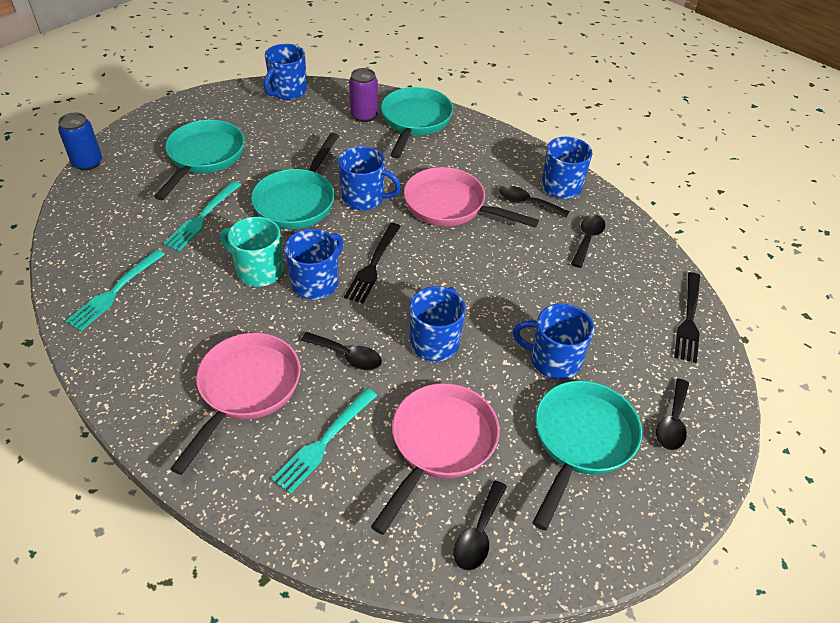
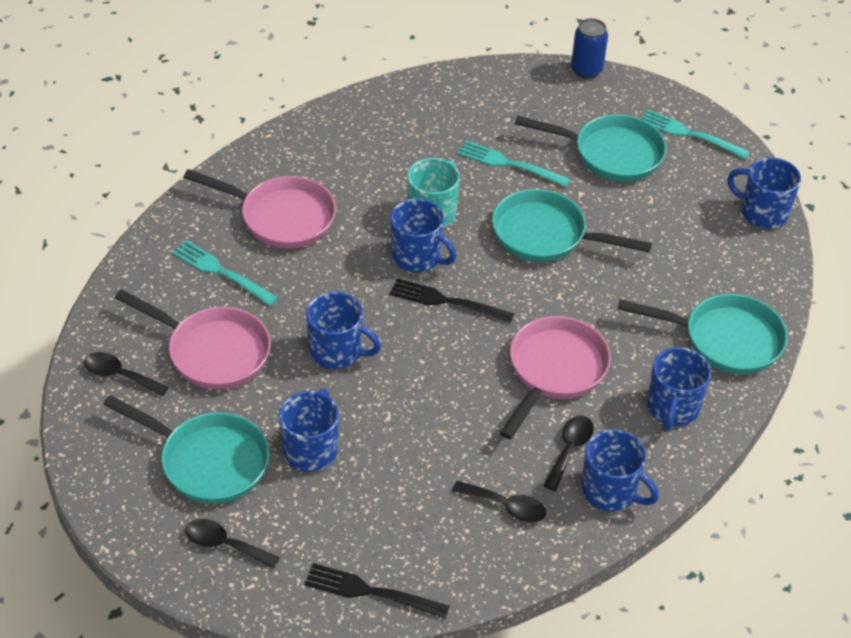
camera: 90 degrees right, 0 degrees up
(115, 291) = (399, 119): turquoise fork -> turquoise fork (690, 134)
(347, 356) = (319, 284): black spoon -> none
(364, 115) = (726, 288): purple can -> none
(364, 198) = (558, 292): blue mug -> blue mug (672, 408)

